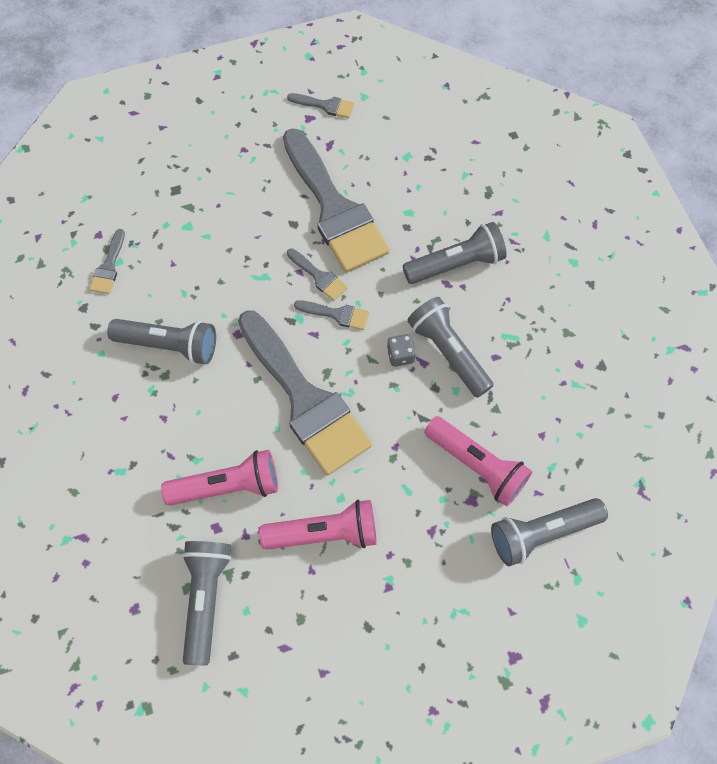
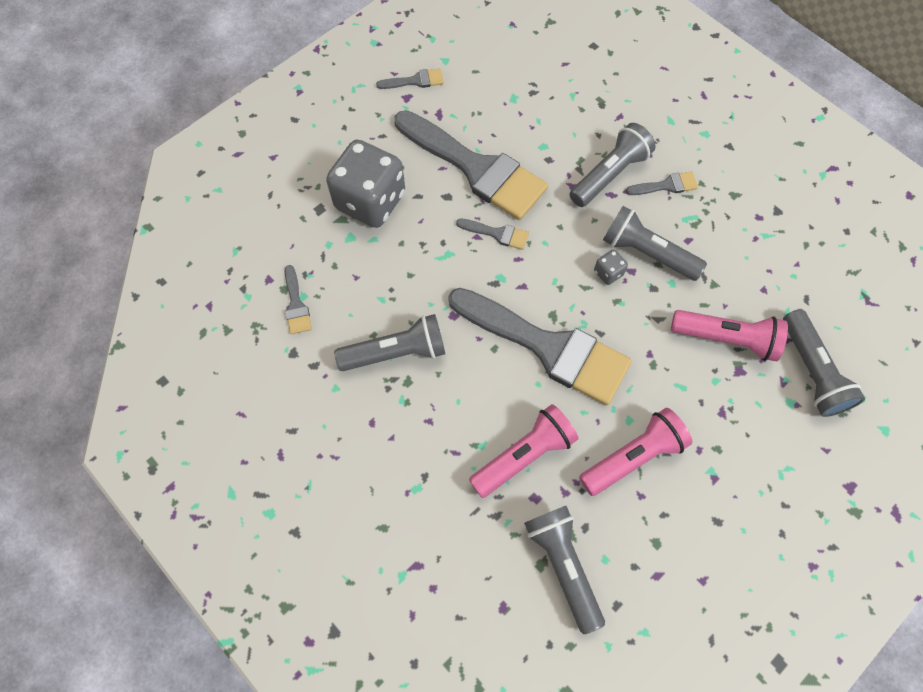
camera: 25 degrees left, 0 degrees up
(223, 201) = (370, 201): none -> grey dice
(336, 314) = (532, 260): grey brush -> grey brush (666, 185)
(541, 532) = (811, 371): grey flashlight -> grey flashlight turned 60 degrees counterclockwise

